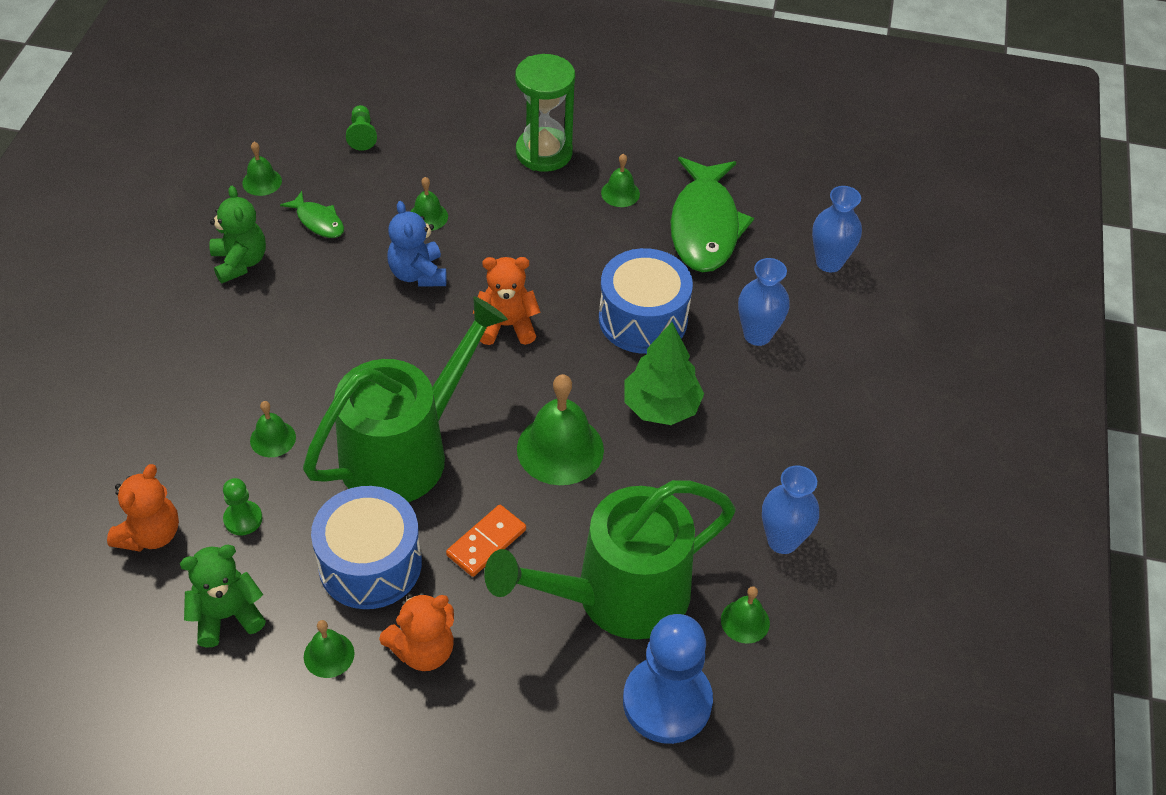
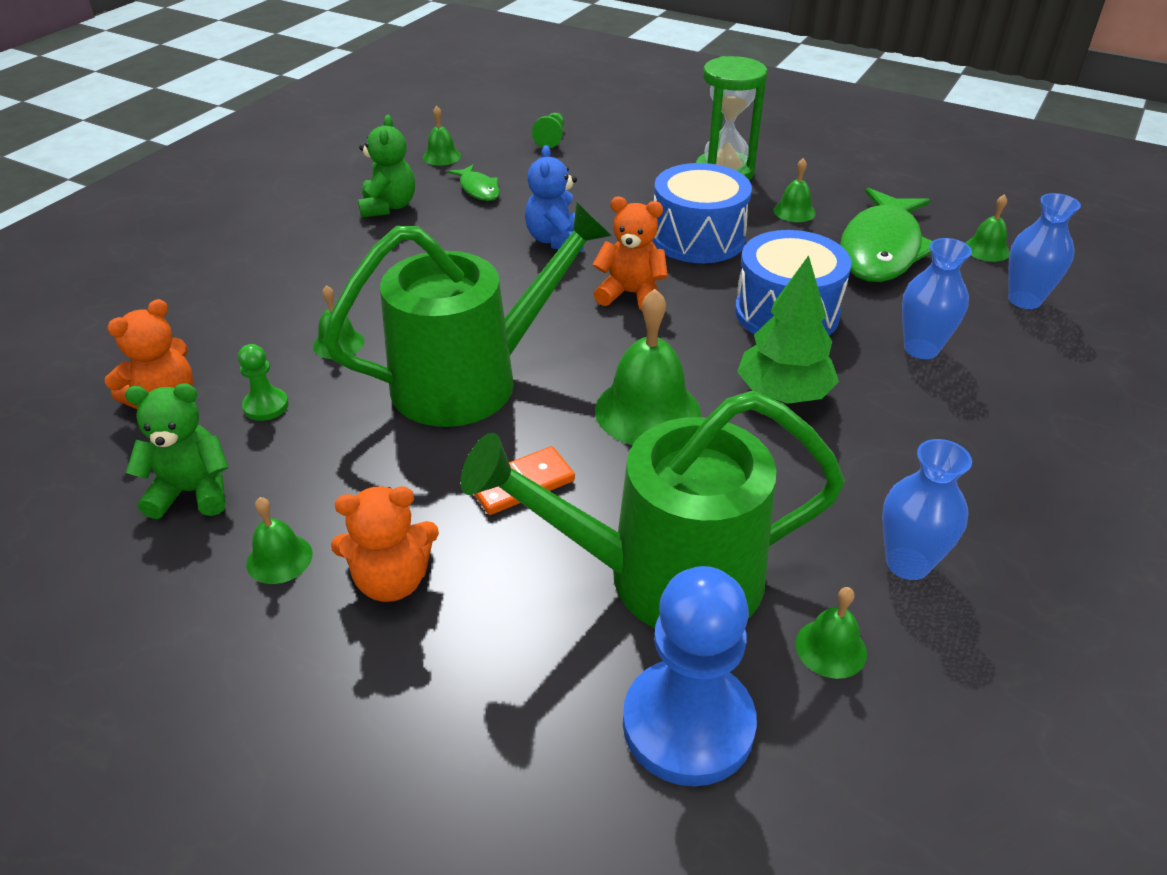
camera: 20 degrees right, 10 degrees down
(370, 564) = (377, 476): blue drum -> blue drum (698, 238)
(428, 216) = (587, 201): green bell -> green bell (986, 249)

